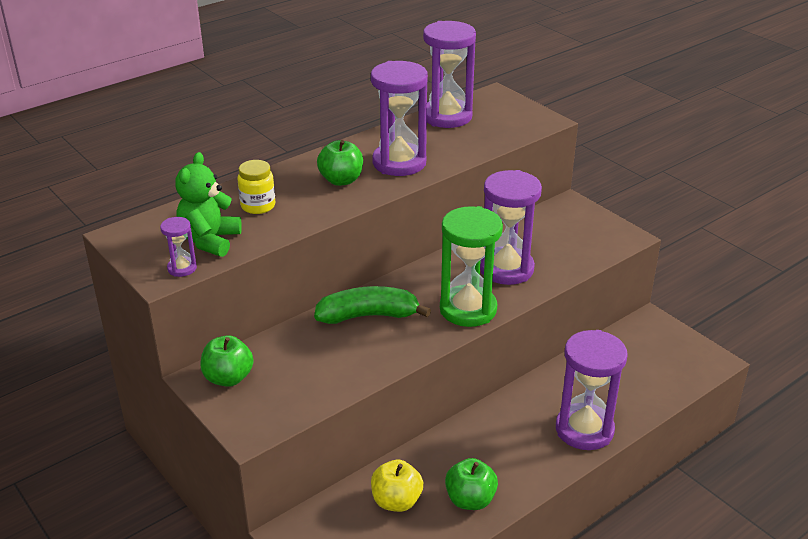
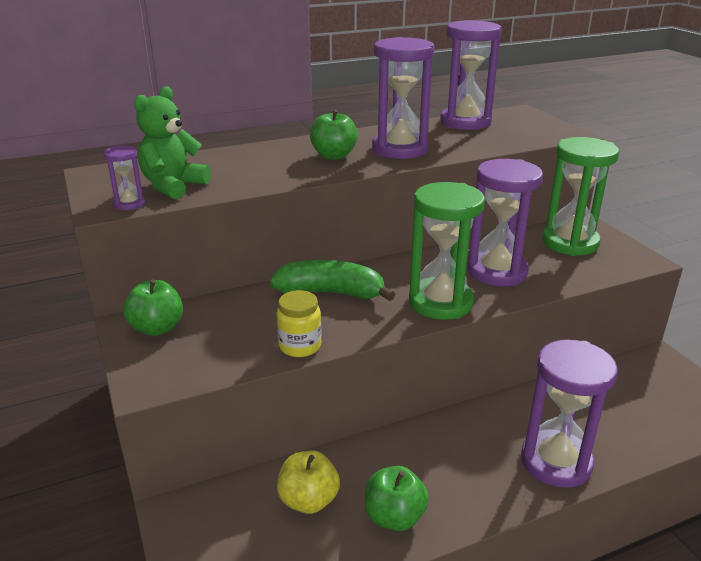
camera: 15 degrees right, 5 degrees down
(258, 206) = (239, 166): yellow jar -> yellow jar (300, 346)
(562, 227) = (570, 242): none -> green hourglass

